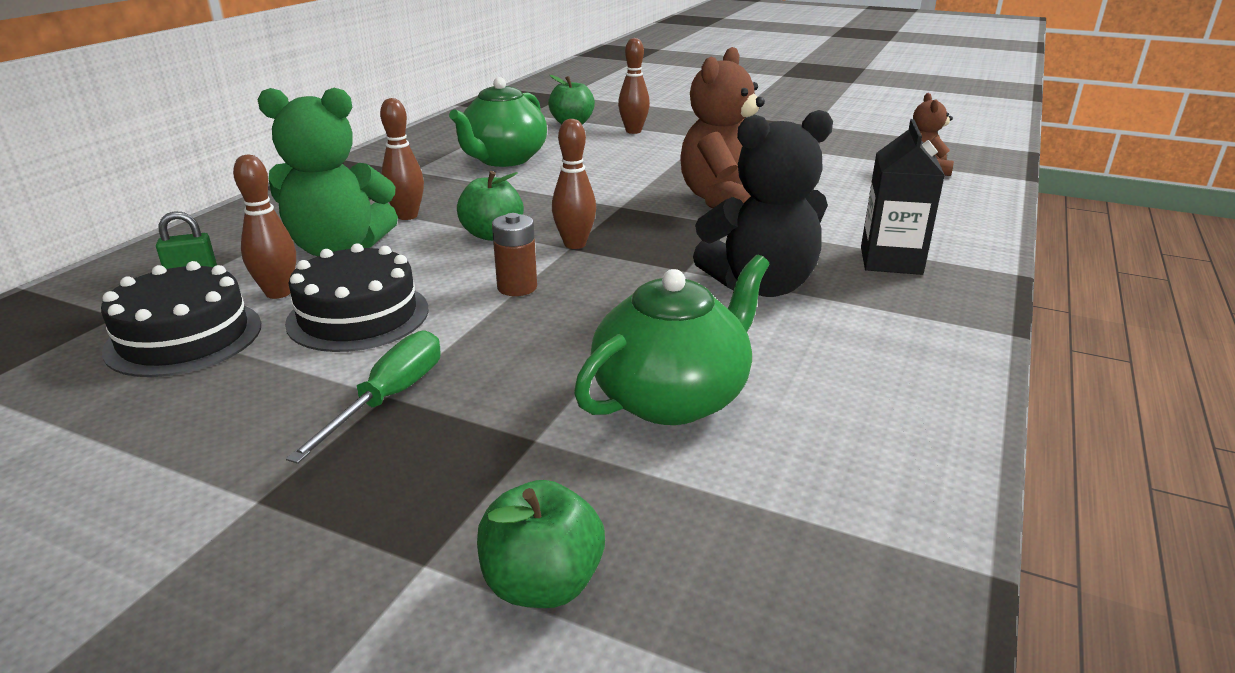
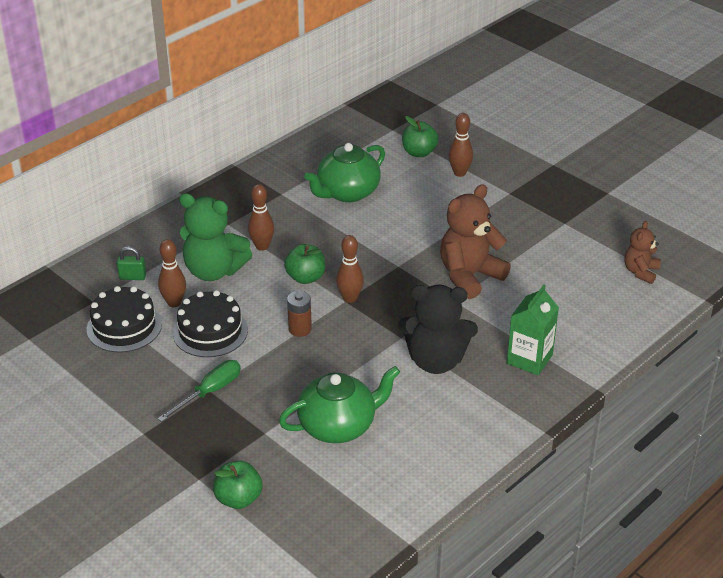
camera: 20 degrees right, 10 degrees up
(891, 261) = (529, 359): black carton -> green carton

